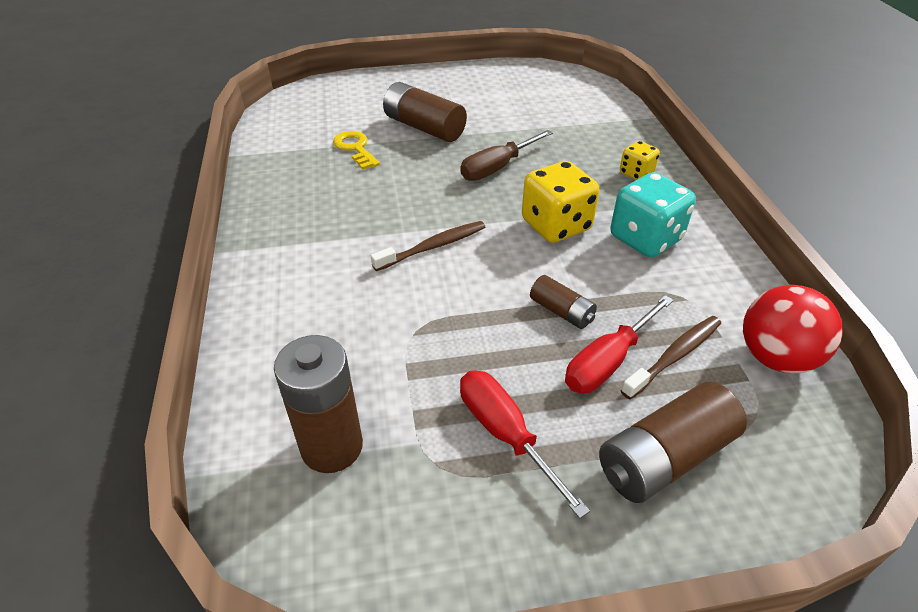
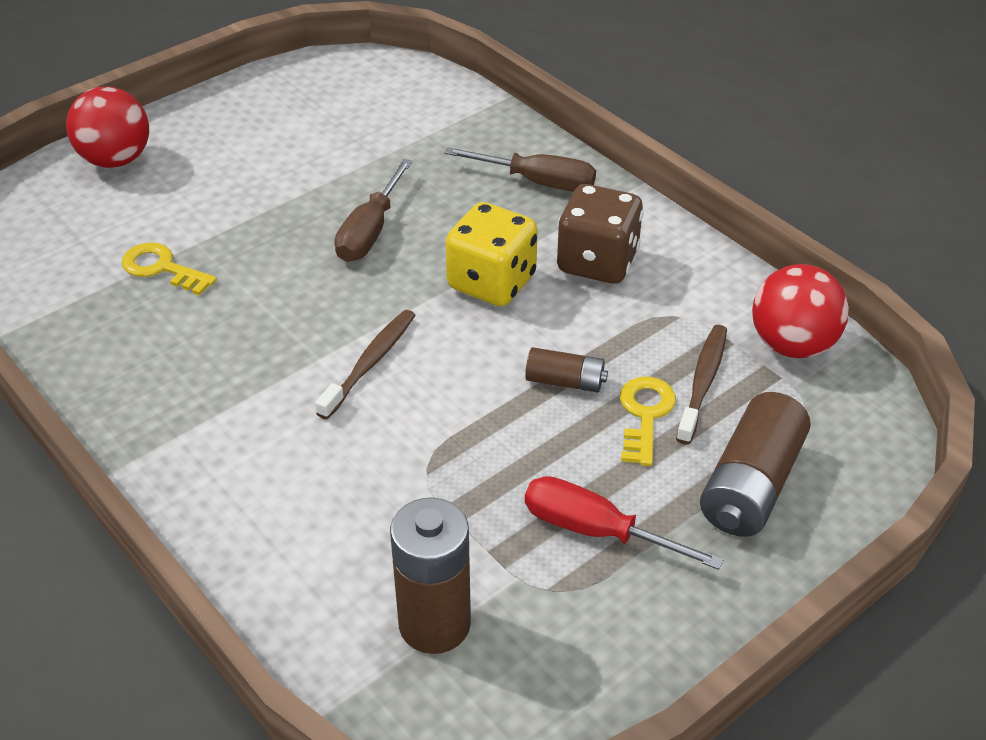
camera: 30 degrees left, 0 degrees up
(380, 85) = (116, 160): none -> red ball
(424, 127) = (232, 206): brown battery -> none
(608, 361) = (645, 415): red screwdriver -> yellow key
(636, 173) = (537, 182): yellow dice -> brown screwdriver
(645, 238) = (597, 262): turquoise dice -> brown dice

